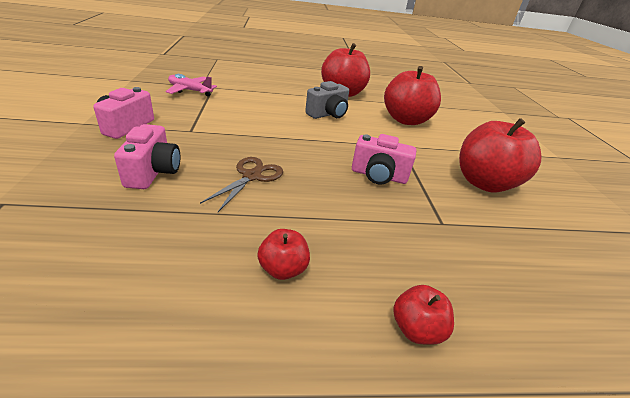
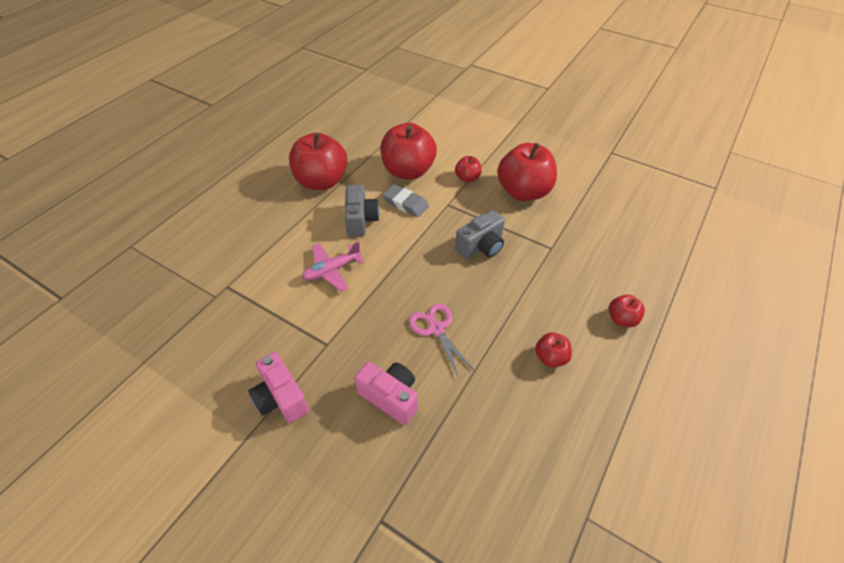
camera: 50 degrees left, 15 degrees up
(190, 91) = (222, 312): pink plane -> pink plane (332, 270)
(251, 176) = (436, 329): brown scissors -> pink scissors
(371, 127) = (405, 204): none -> grey eraser
(378, 176) = (481, 247): pink camera -> grey camera
(446, 148) = (467, 178): none -> red apple

